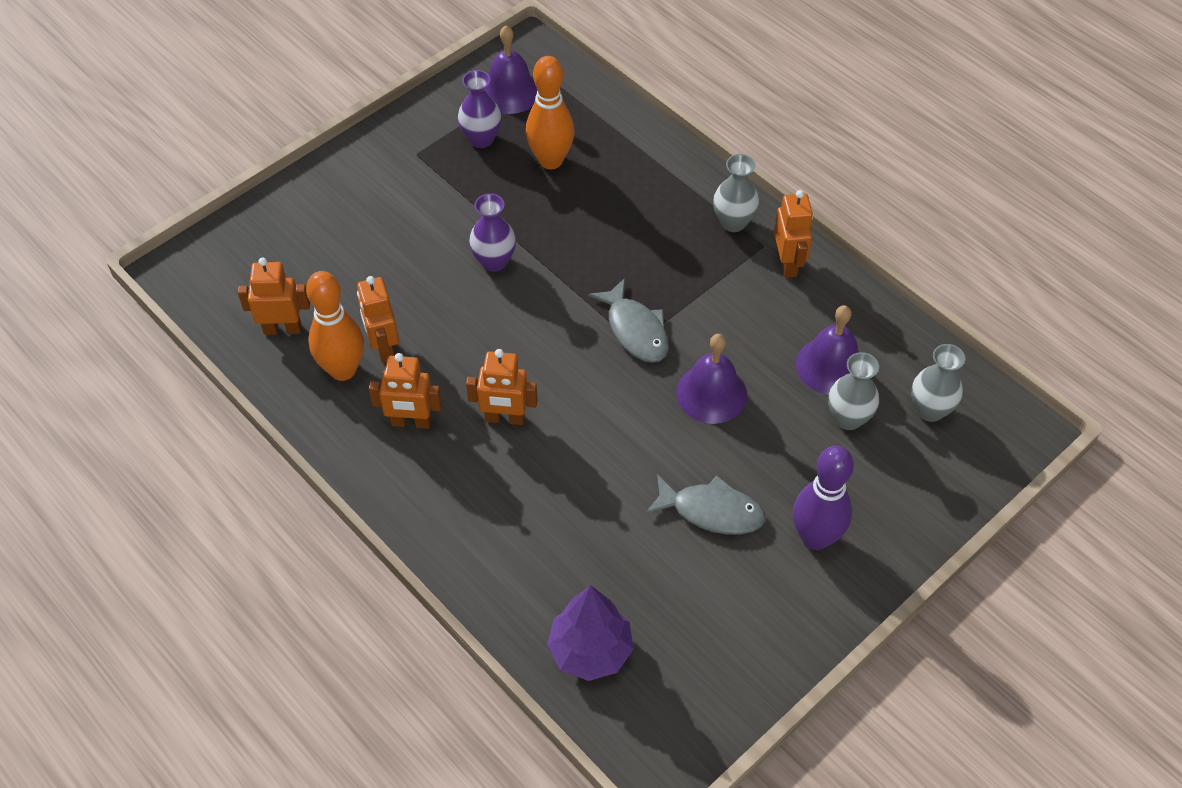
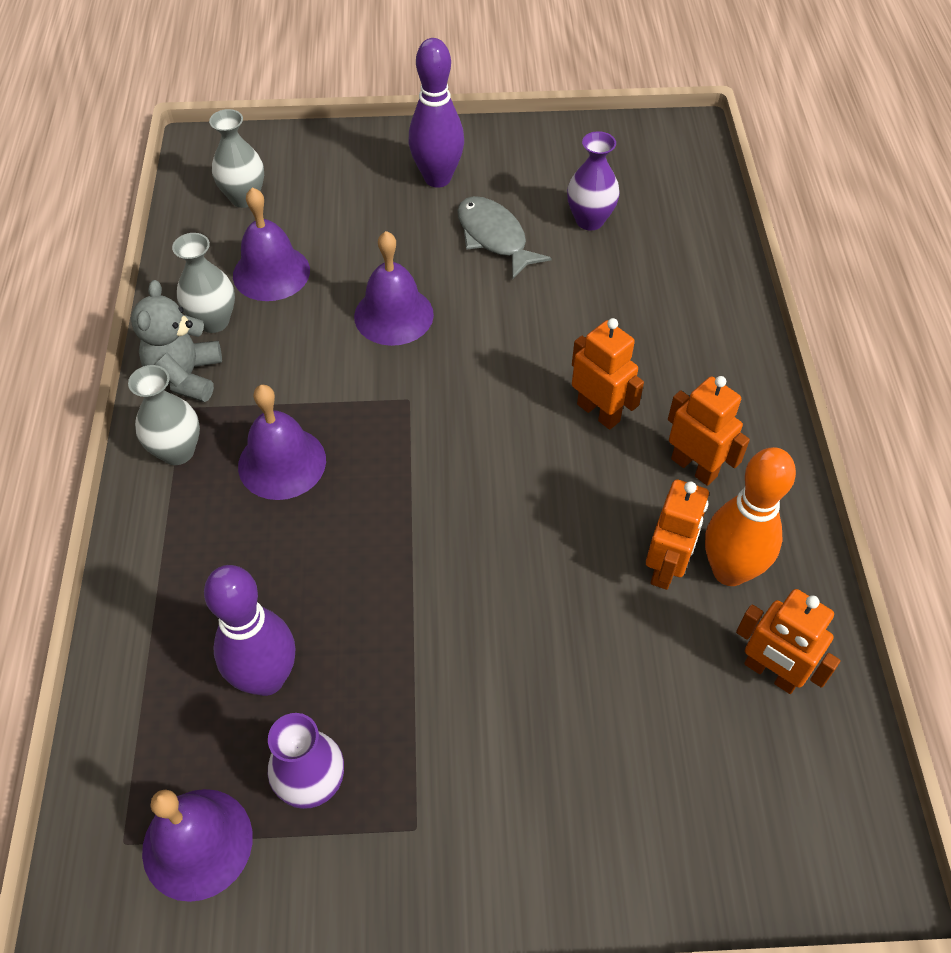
camera: 140 degrees left, 0 degrees up
(494, 261) = (461, 586): purple vase -> purple vase (589, 220)
(550, 160) = (266, 678): orange bowling pin -> purple bowling pin
(590, 651) = (679, 212): purple tree -> none
(635, 330) = (396, 411): grey fish -> none
(667, 256) = (282, 463): none -> purple bell
(788, 263) = (186, 376): orange robot -> grey teddy bear
(848, 418) = (311, 230): grey vase -> grey vase (214, 321)

